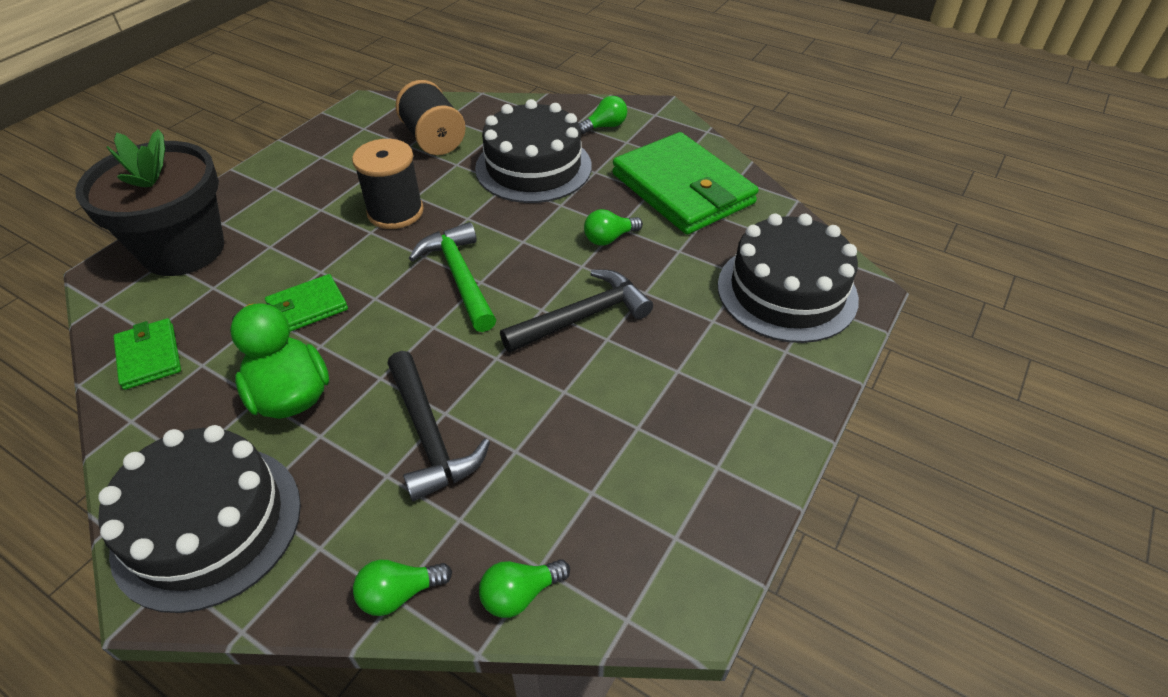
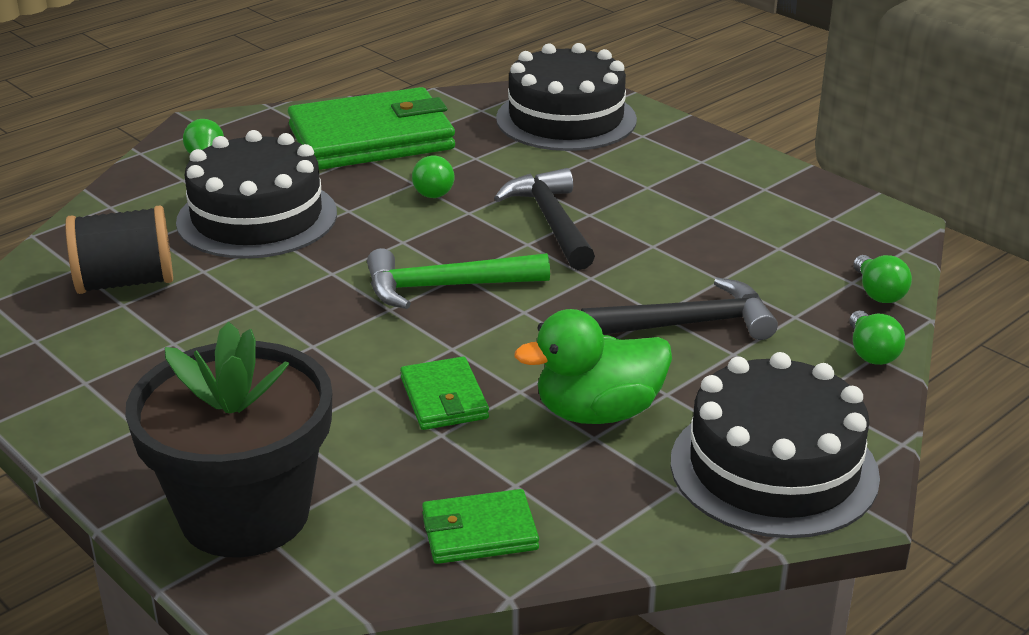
camera: 75 degrees left, 15 degrees down
(395, 212) = (281, 323): black spool -> none

